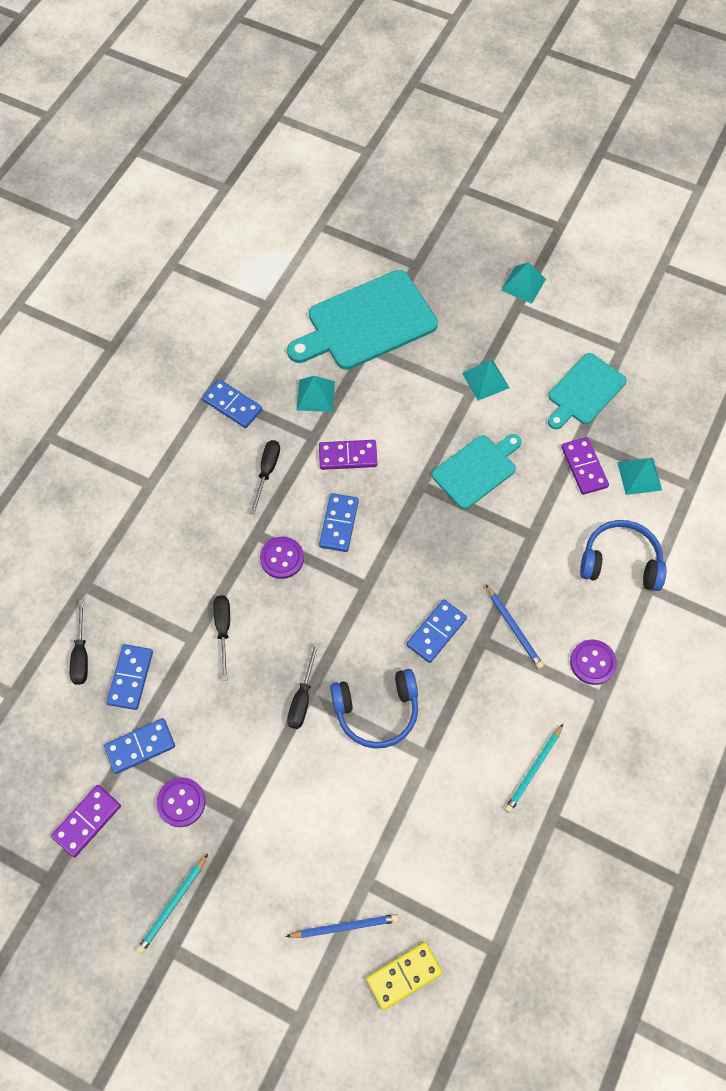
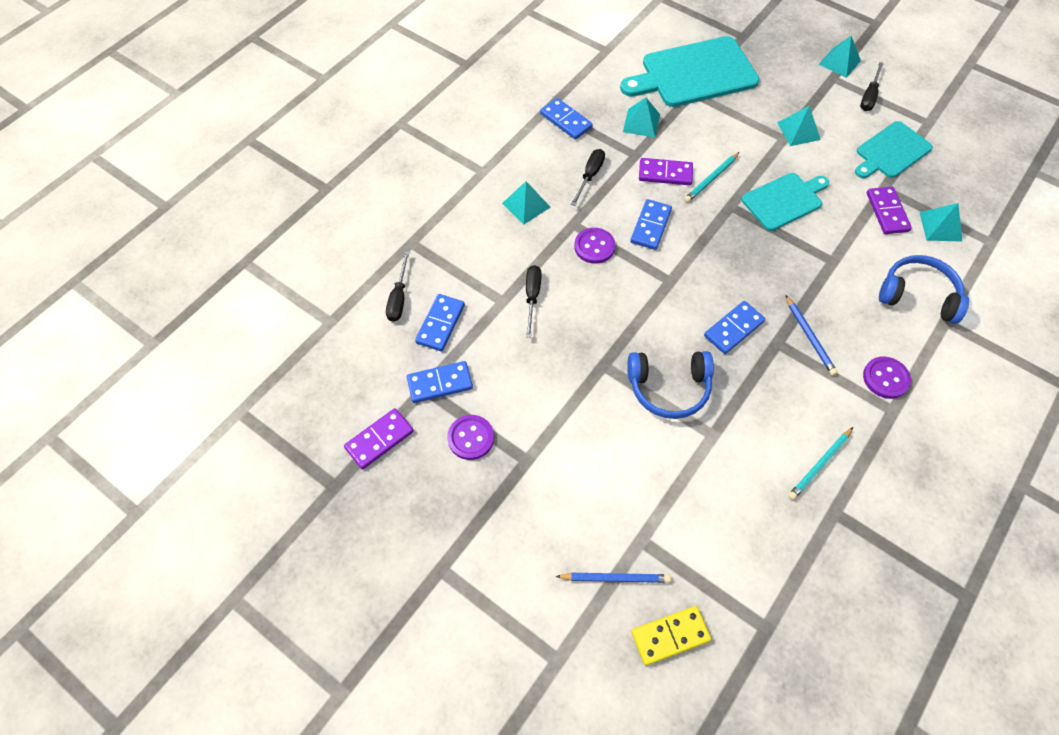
camera: 10 degrees right, 5 degrees down
(173, 904) = (448, 528): turquoise pencil -> turquoise pencil (711, 179)
(202, 519) = (526, 205): none -> turquoise pyramid
(302, 697) = (598, 365): black screwdriver -> black screwdriver (869, 96)

